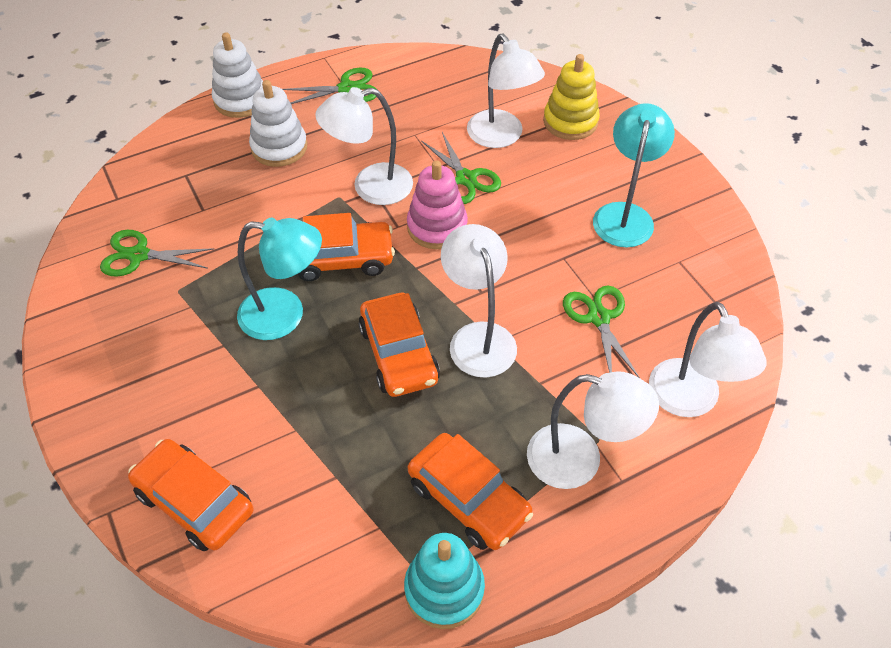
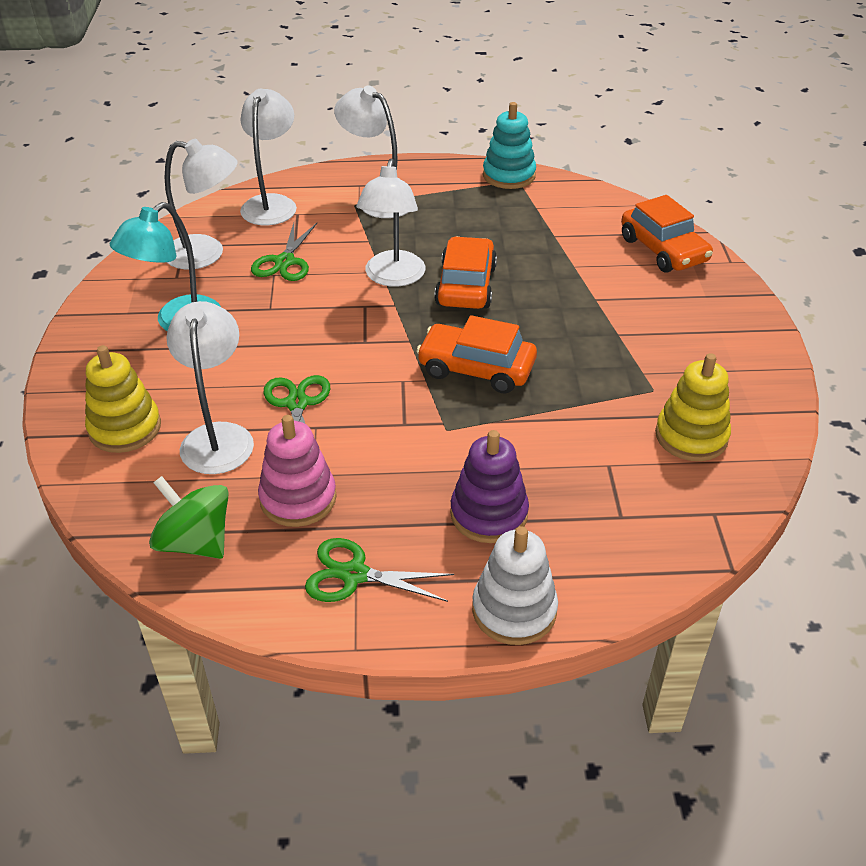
camera: 155 degrees left, 10 degrees down
(139, 255) = (691, 436): green scissors -> yellow stacking toy
(279, 147) = (489, 514): white stacking toy -> purple stacking toy
(285, 315) = (552, 339): turquoise lamp -> none
(370, 187) = (406, 428): white lamp -> white lamp (206, 254)
(437, 227) = (364, 367): pink stacking toy -> pink stacking toy (298, 498)
(456, 75) = (195, 542): none -> green spinning top
(468, 499) = (467, 203): orange car -> none

